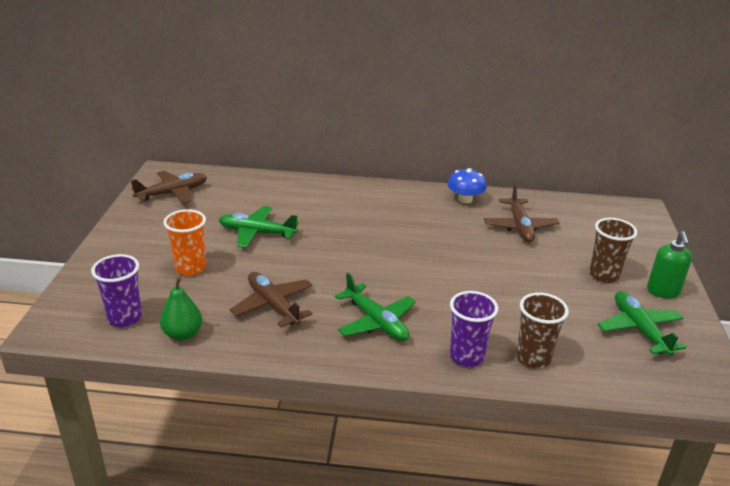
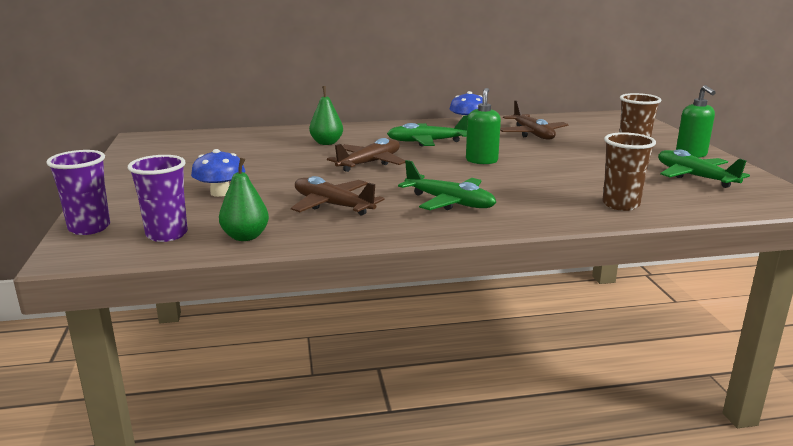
camera: 15 degrees left, 10 degrees down
(172, 193) = (164, 149): brown plane -> brown plane (369, 163)
(190, 268) = (220, 193): orange cup -> blue mushroom
(257, 233) = (277, 163): green plane -> green plane (426, 142)
(315, 208) = (326, 143): none -> green pear
(443, 262) = (481, 160): none -> green soap dispenser
(466, 356) = (558, 212): purple cup -> purple cup (89, 228)

